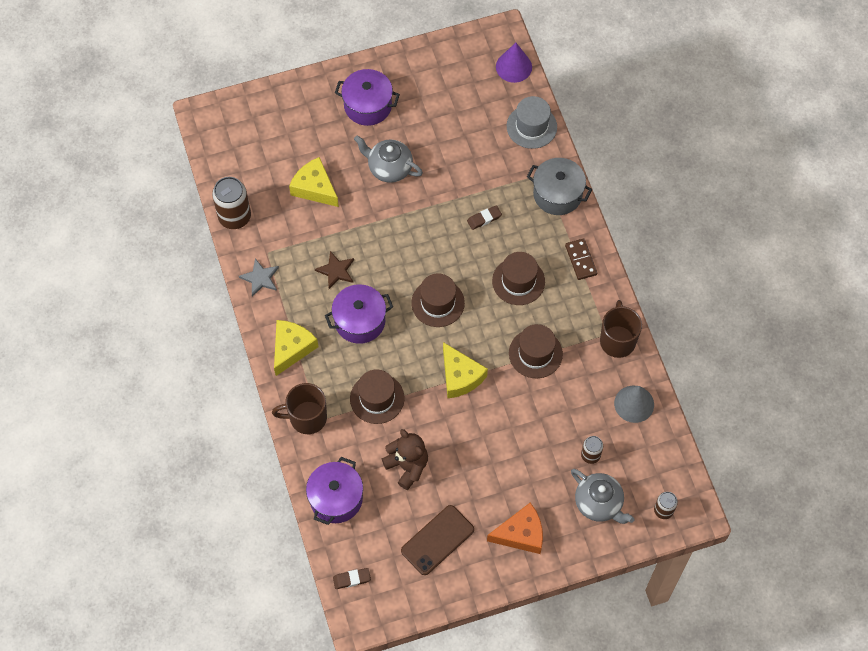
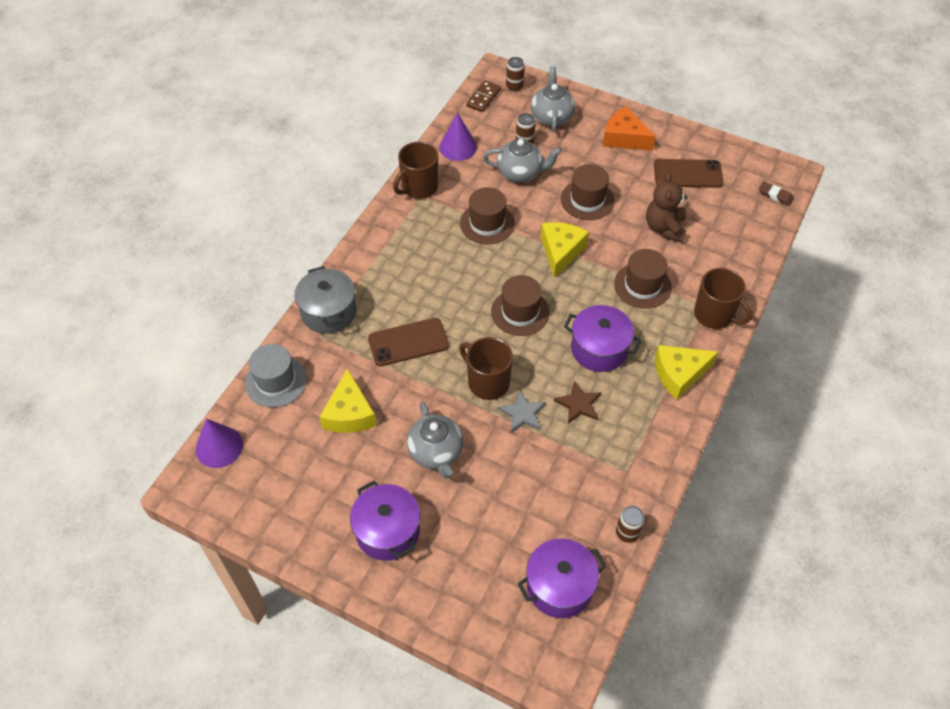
camera: 135 degrees left, 10 degrees down
(234, 217) = (627, 533): brown can -> brown can, size x0.56
(260, 278) = (654, 454): grey star -> grey star (522, 413)
(314, 188) = (523, 494): yellow cheese -> yellow cheese (349, 413)
(336, 498) = (741, 248): purple pot -> purple pot (559, 586)
(406, 236) = (487, 382): none -> brown mug
(484, 219) = (408, 342): brown eraser -> brown phone
(518, 281) = (439, 277): brown hat -> brown hat (587, 200)
(562, 422) = (520, 173): none -> grey teapot
(581, 260) = (375, 254): brown domino -> brown domino (483, 98)
(634, 404) = (458, 147): grey cone -> purple cone

